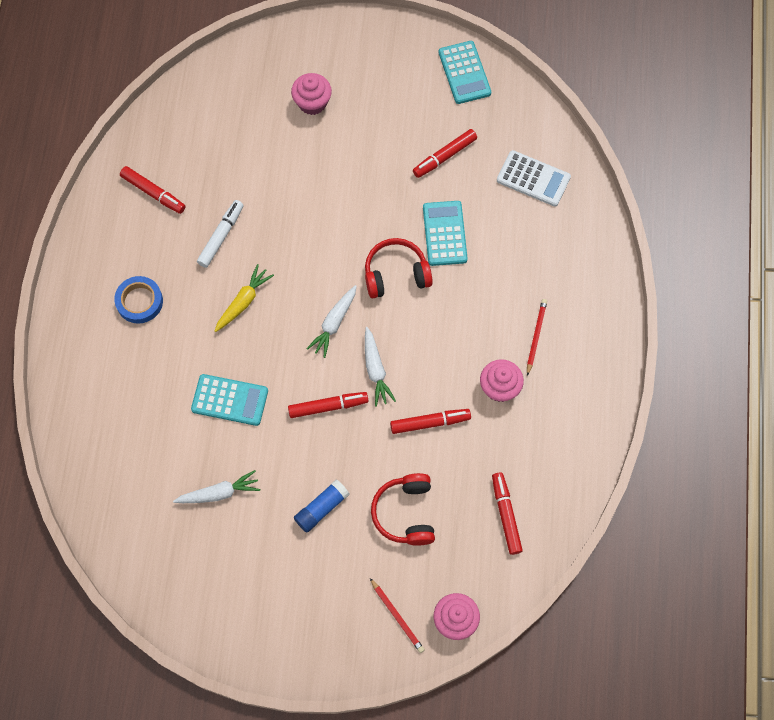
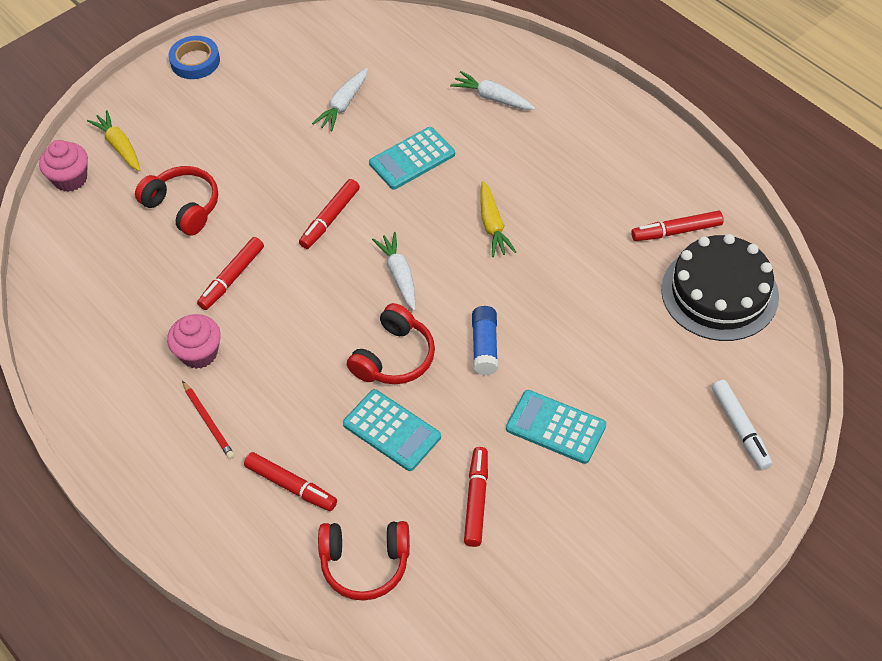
camera: 135 degrees right, 15 degrees down
(139, 301) = (570, 156): blue tape -> blue tape (195, 61)
(184, 137) = (719, 293): none -> black cake
(221, 236) = (577, 251): white marker -> white marker (740, 428)
(312, 103) = (660, 428): pink cupcake -> none
(321, 508) = (254, 157): blue glue stick -> blue glue stick (485, 346)
(375, 370) = (322, 274): white carrot -> white carrot (493, 98)
(397, 616) = (119, 146): red pencil -> yellow carrot
(464, 73) = (561, 607): turquoise calculator -> turquoise calculator (555, 427)
(506, 515) = (96, 271): red marker -> red marker (290, 485)
(533, 179) = (365, 564): white calculator -> red headphones

